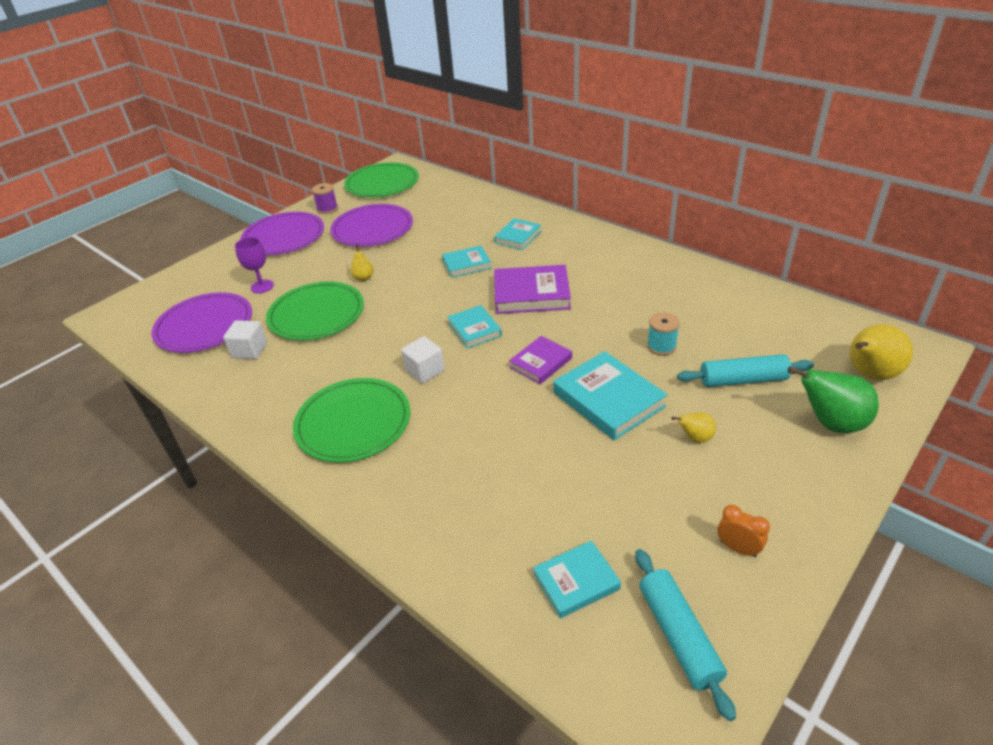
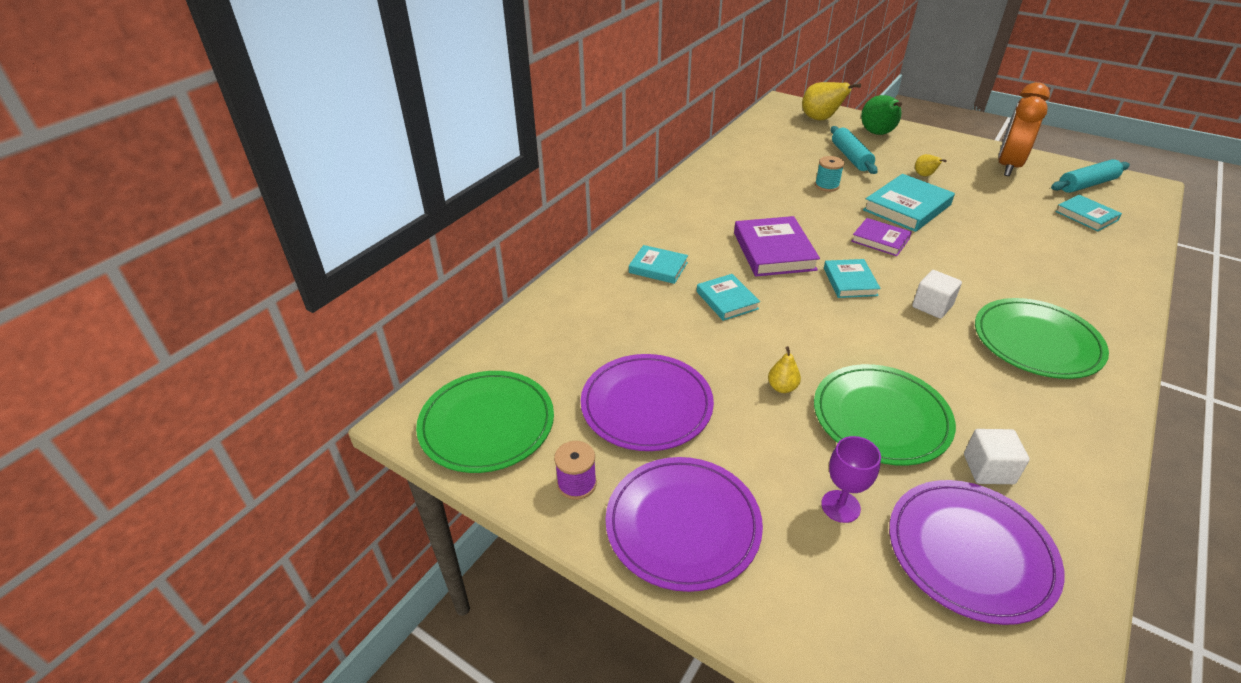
camera: 100 degrees left, 0 degrees up
(474, 329) = (850, 281): turquoise book -> turquoise book turned 60 degrees counterclockwise
(738, 548) = (1008, 166): orange clock -> orange clock, size x2.32

